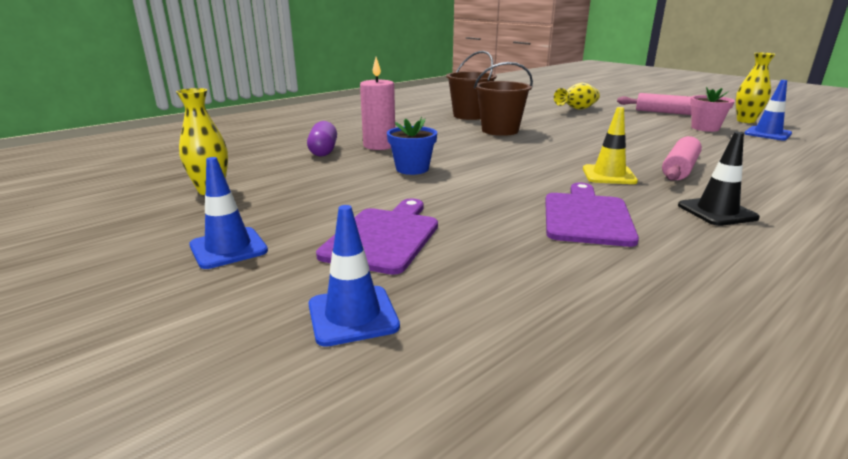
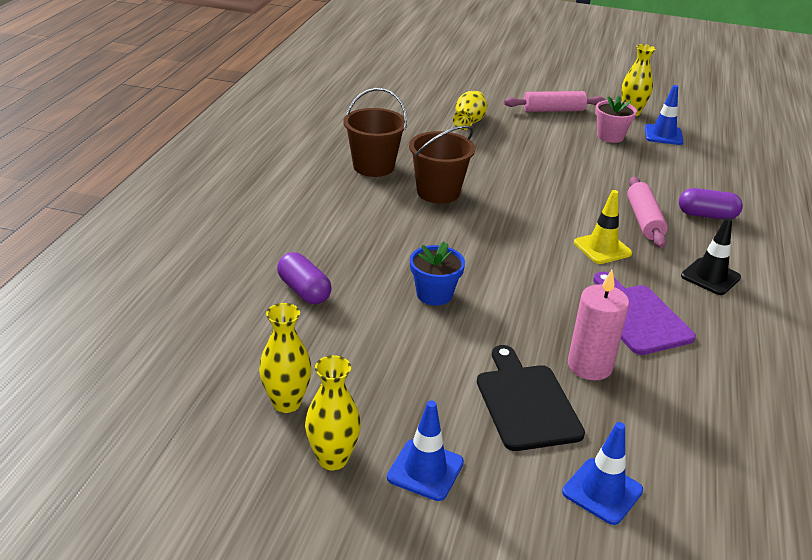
camera: 35 degrees left, 10 degrees up
(181, 222) = (333, 459): none -> yellow vase
(379, 145) = (351, 261): pink candle -> pink candle (589, 366)
(384, 237) = (526, 403): purple cutting board -> black cutting board
(763, 178) = (706, 215): none -> purple capsule

